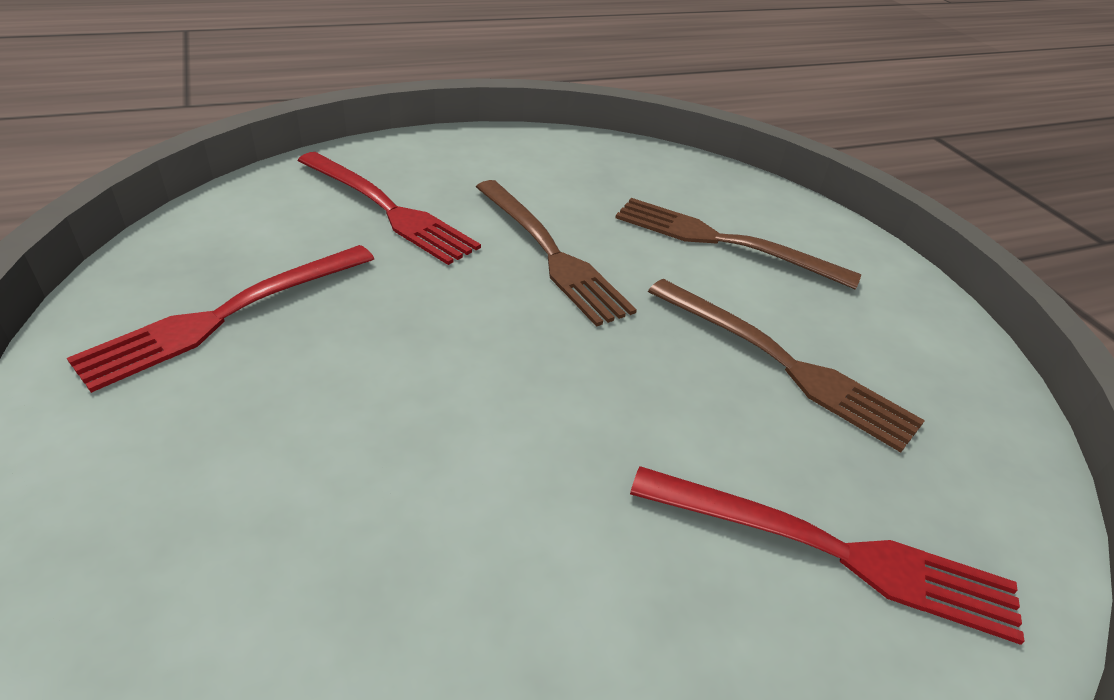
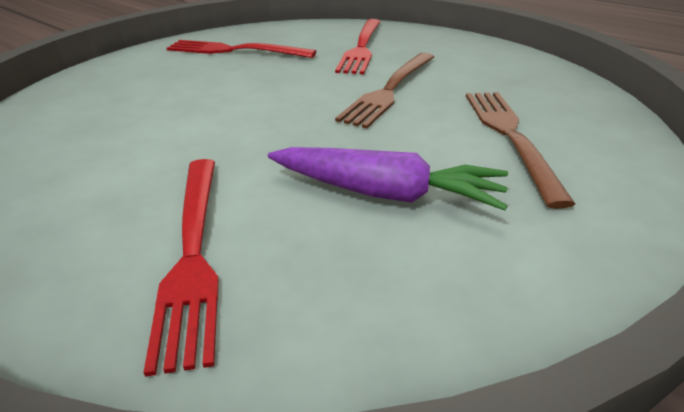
camera: 65 degrees right, 5 degrees down
(783, 363) = (384, 193): brown fork -> purple carrot

